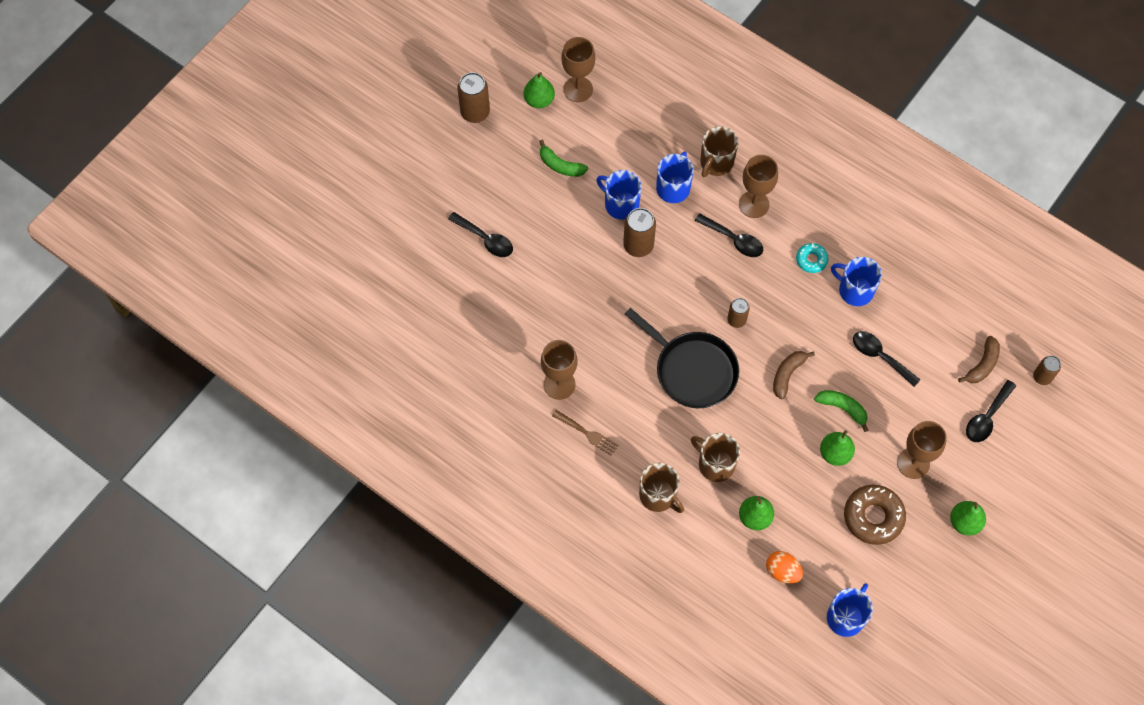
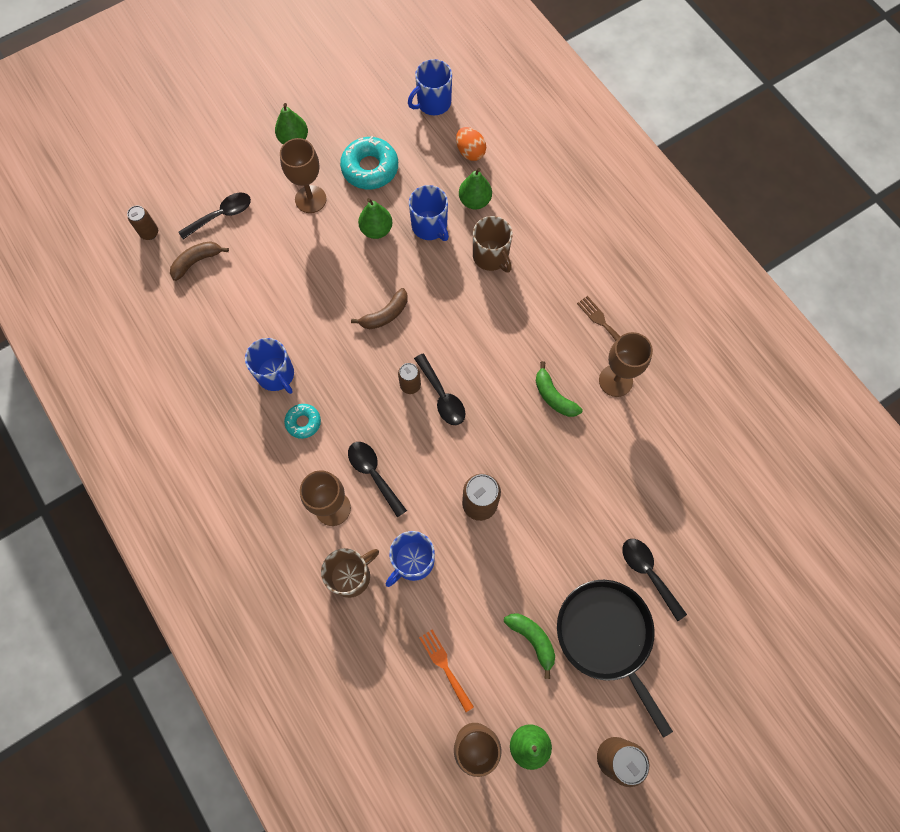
camera: 160 degrees left, 5 degrees up
(619, 127) = (445, 666): none -> orange fork
(620, 204) = (480, 562): blue mug -> blue mug (430, 226)
(658, 496) = (555, 246): brown mug -> none
(692, 370) = (476, 350): black pan -> black pan (606, 636)
(842, 408) = (349, 266): green banana -> green banana (553, 396)
(873, 517) = (370, 168): brown donut -> turquoise donut
(880, 356) = (288, 301): black spoon -> black spoon (442, 396)

